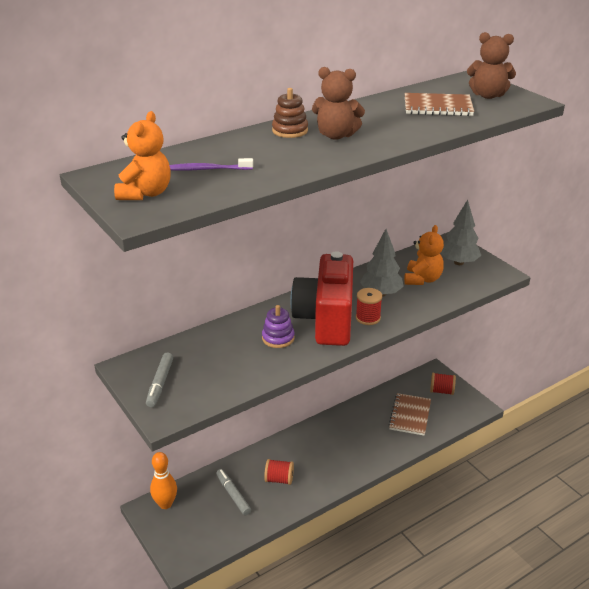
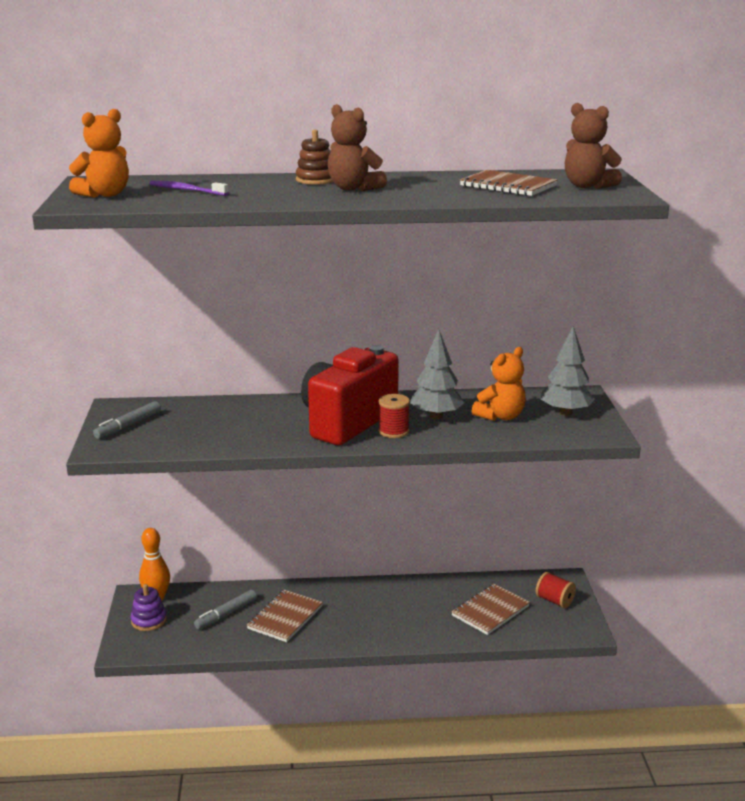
camera: 30 degrees right, 10 degrees down
(233, 495) = (226, 614): grey marker -> grey marker turned 135 degrees counterclockwise
(278, 338) = (279, 423): purple stacking toy -> purple stacking toy (149, 620)
(279, 479) = (285, 617): red spool -> brown notebook

